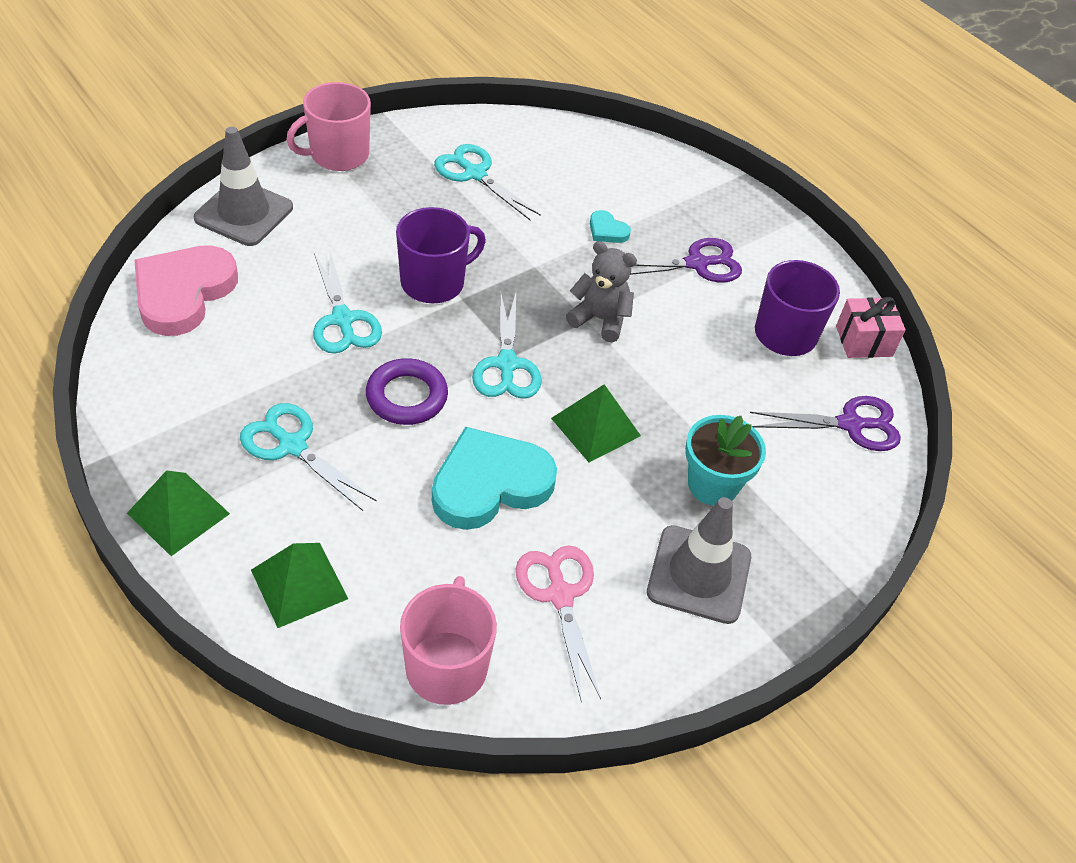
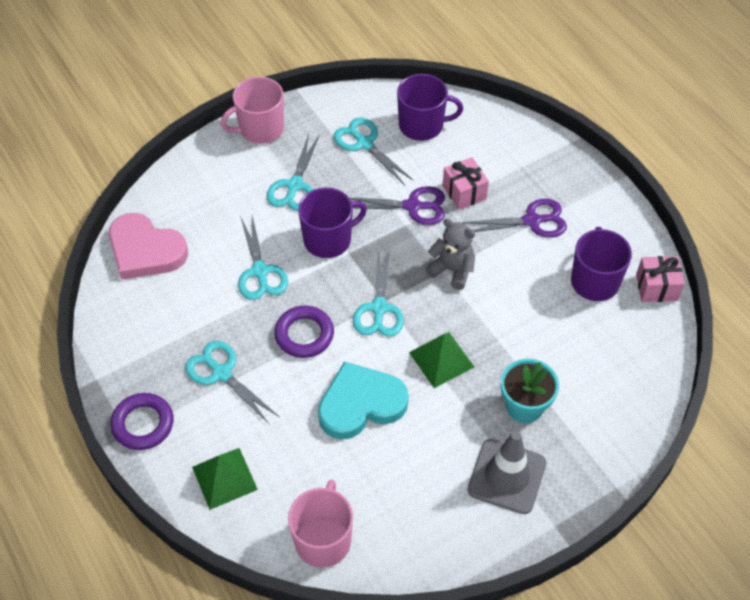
camera: 10 degrees right, 5 degrees up
(178, 513) = (143, 424): green pyramid -> purple ring
(183, 293) = (145, 250): pink heart -> pink heart turned 90 degrees counterclockwise
(244, 213) = (189, 182): grey traffic cone -> none
(386, 219) = (294, 185): none -> turquoise scissors
(547, 155) = (422, 125): none -> purple mug
(560, 595) = (405, 490): pink scissors -> none
(607, 230) = (464, 192): turquoise heart -> pink gift
(850, 424) = (635, 358): purple scissors -> purple scissors (412, 206)

